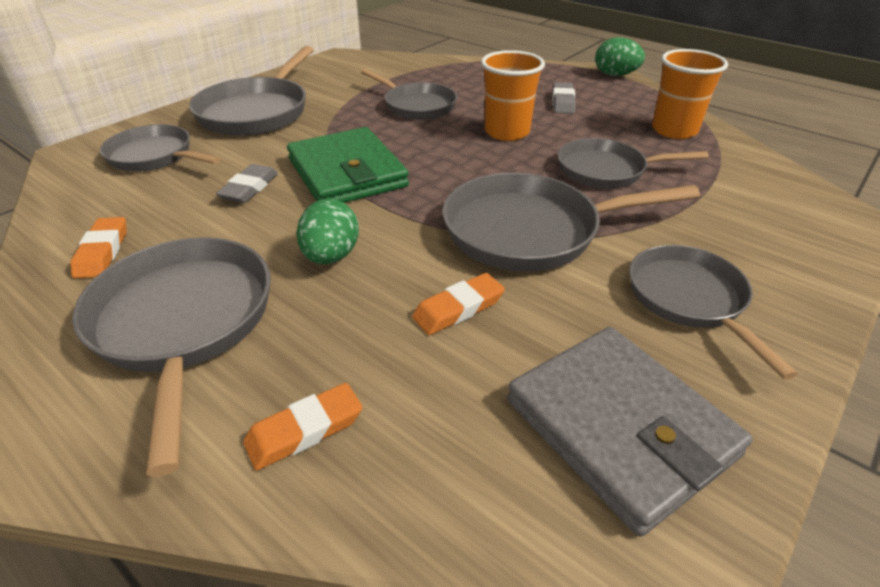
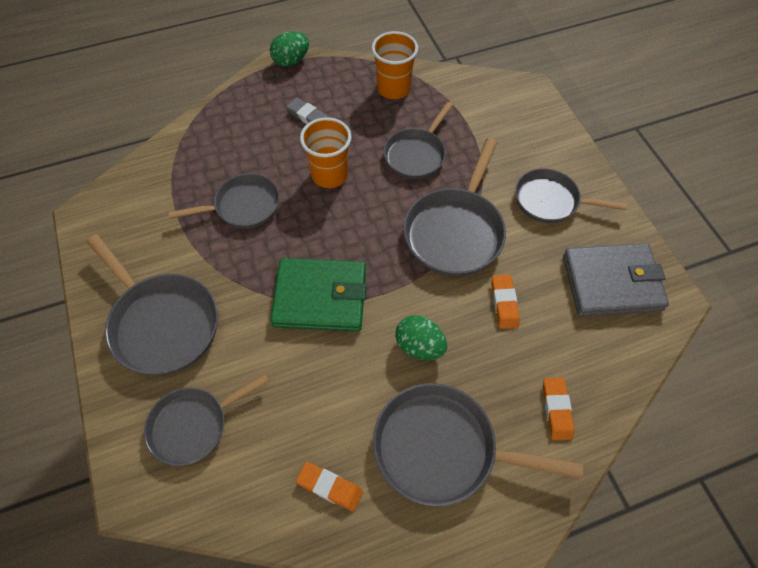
camera: 60 degrees left, 20 degrees up
(249, 188) = (300, 368): grey eraser -> none

